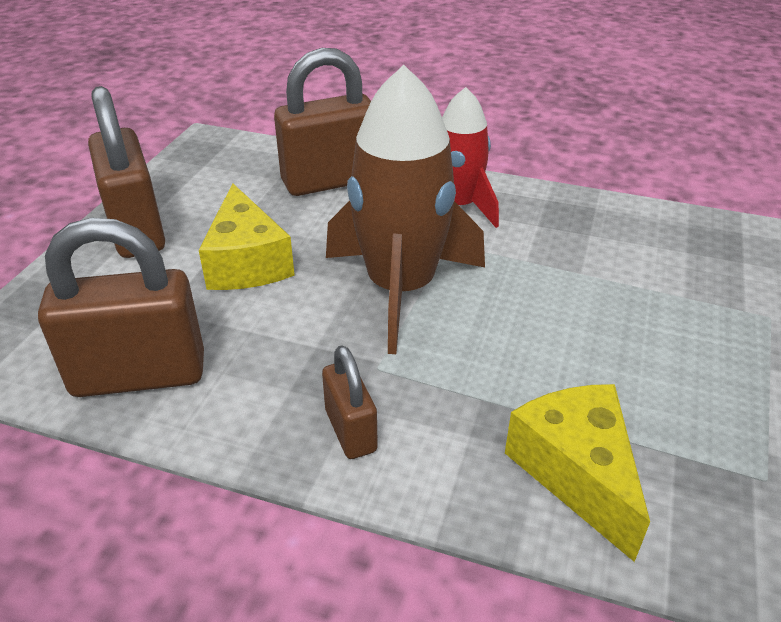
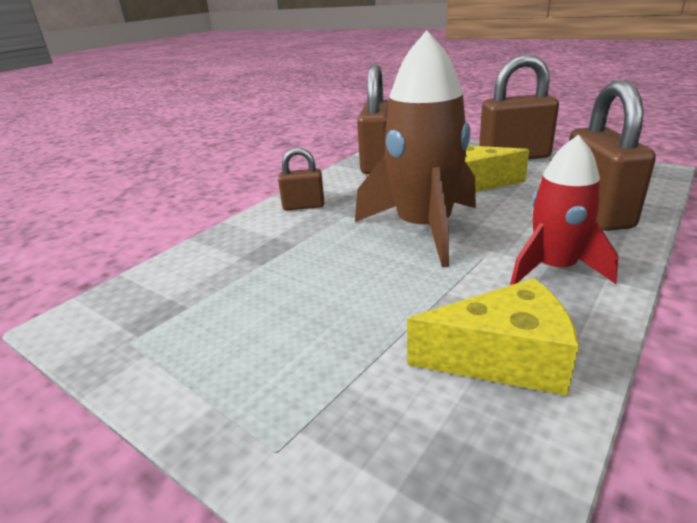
camera: 110 degrees right, 10 degrees down
(576, 472) = (215, 264): yellow cheese -> yellow cheese (503, 358)

